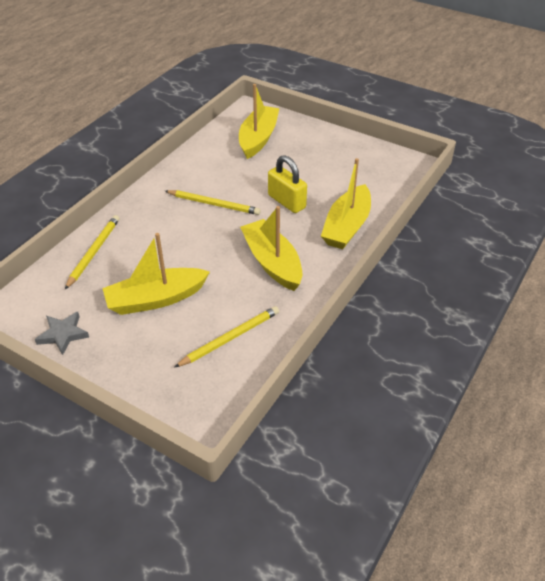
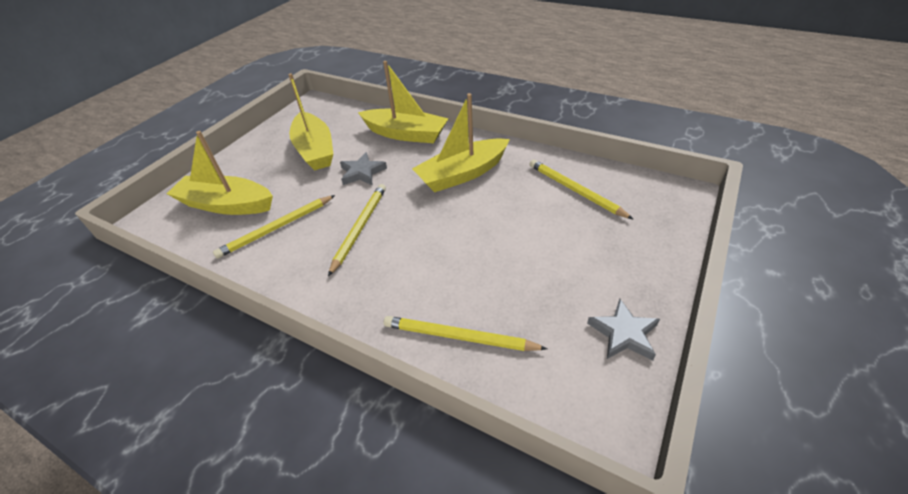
camera: 90 degrees left, 0 degrees up
(156, 299) = (536, 253): yellow boat -> yellow boat (315, 150)
(225, 165) = (277, 228): none -> yellow pencil
(286, 202) = (362, 172): yellow padlock -> grey star

